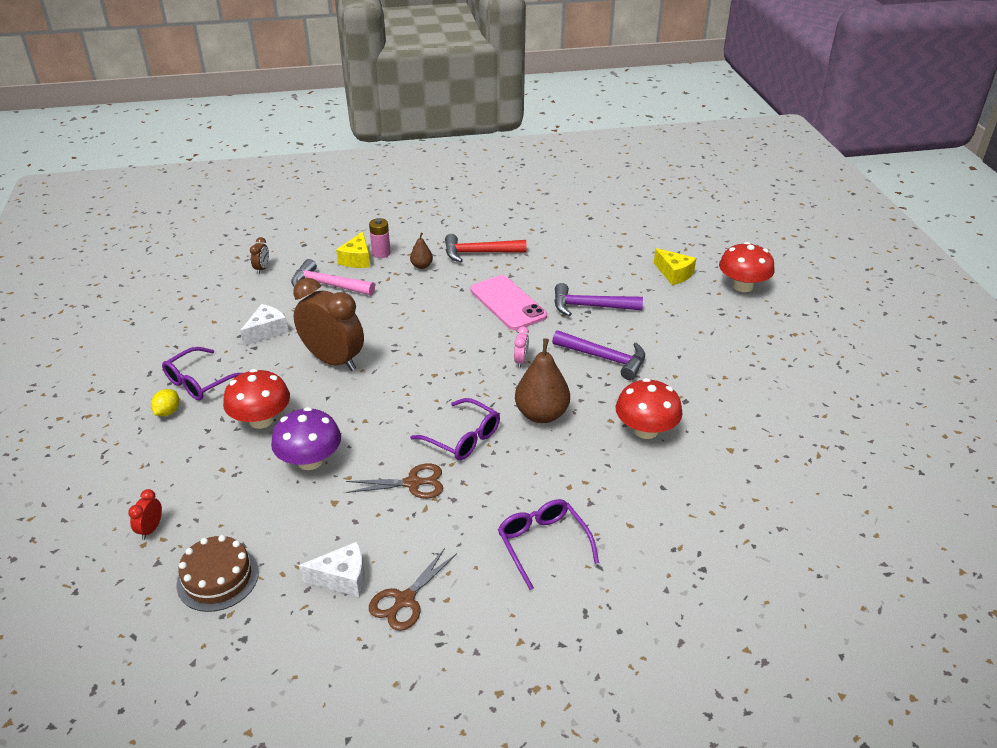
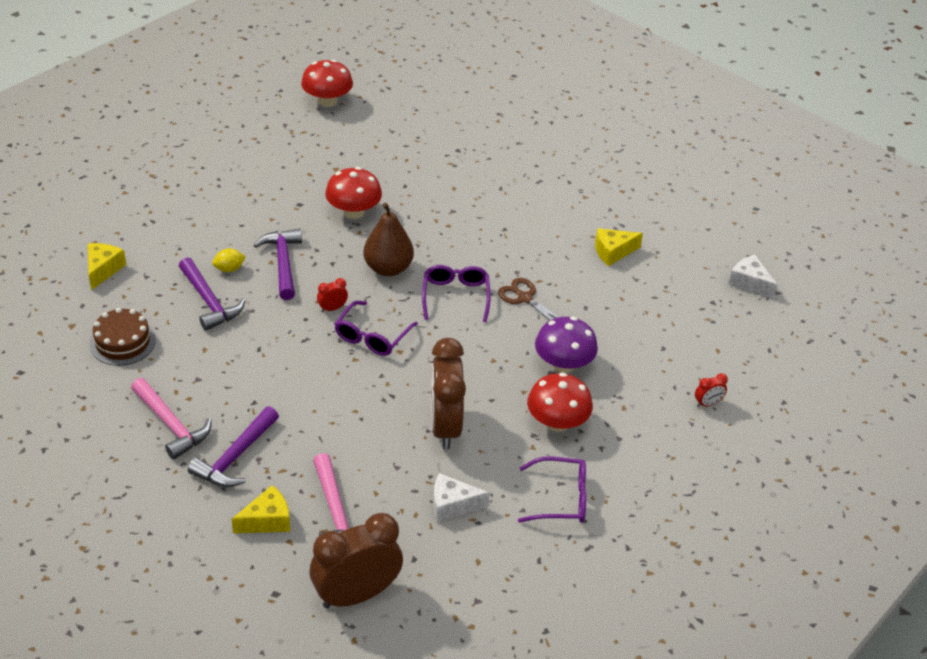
camera: 130 degrees left, 5 degrees up
(168, 412) = (613, 490): yellow lemon -> yellow lemon (229, 269)
(218, 578) = (696, 341): brown cake -> brown cake (122, 342)
(262, 269) = (356, 594): brown clock -> brown clock, size x2.45
(342, 578) = (630, 286): white cheese -> white cheese (749, 283)
(381, 253) = (237, 507): pink battery -> none
(405, 600) = (613, 252): brown scissors -> yellow cheese
(421, 266) = (235, 457): brown pear -> purple hammer
(479, 253) = (171, 424): red hammer -> pink hammer
(508, 303) = (250, 357): pink phone -> none
(521, 361) = (332, 308): pink clock -> red clock
(543, 544) = (509, 216): purple glasses -> purple glasses (372, 336)
(742, 286) = (93, 222): red mushroom -> red mushroom (327, 101)

